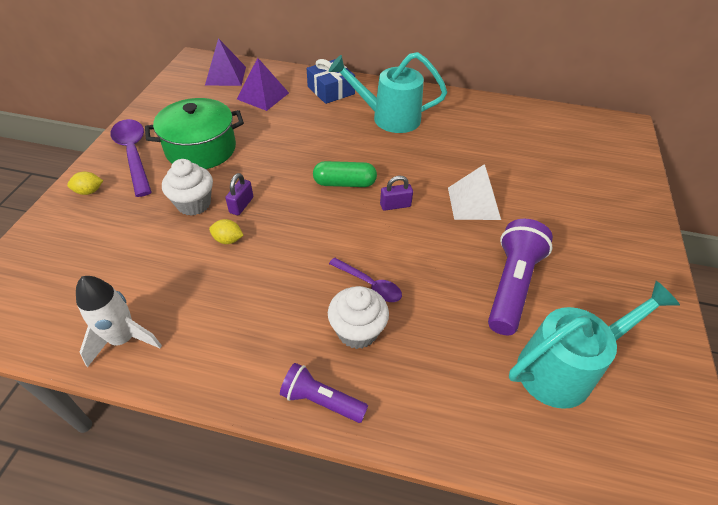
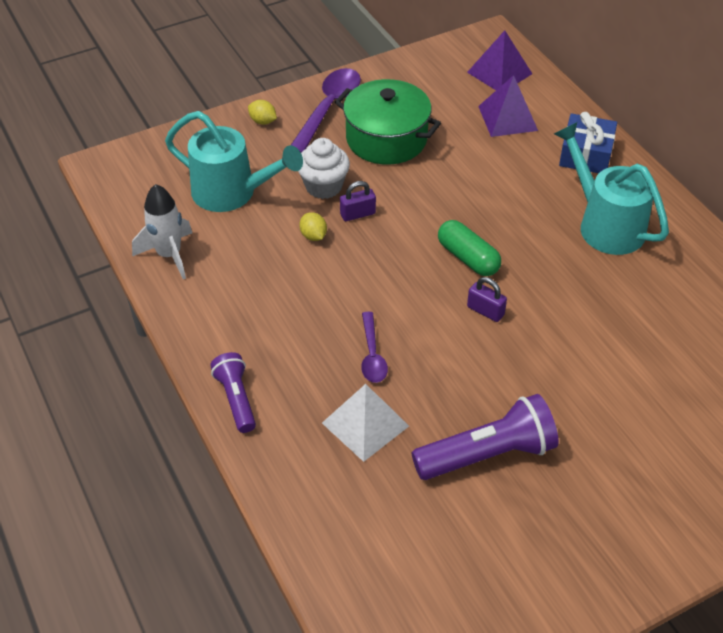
camera: 50 degrees right, 0 degrees up
(357, 331) = (318, 378): white cupcake -> none
(473, 203) = (563, 365): white pyramid -> white pyramid (365, 424)
(565, 368) = (434, 542): turquoise watering can -> turquoise watering can (232, 193)

